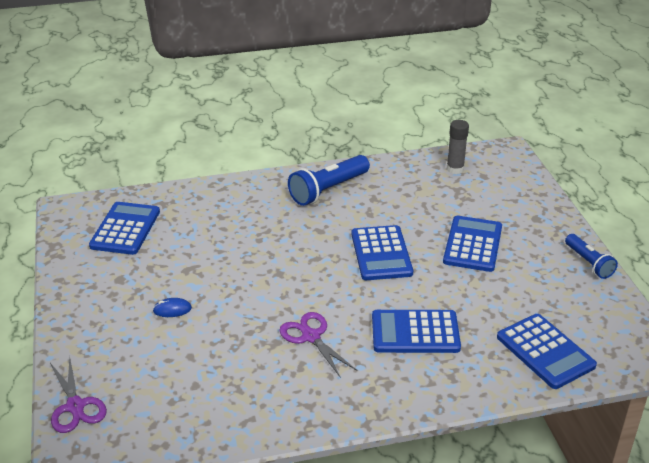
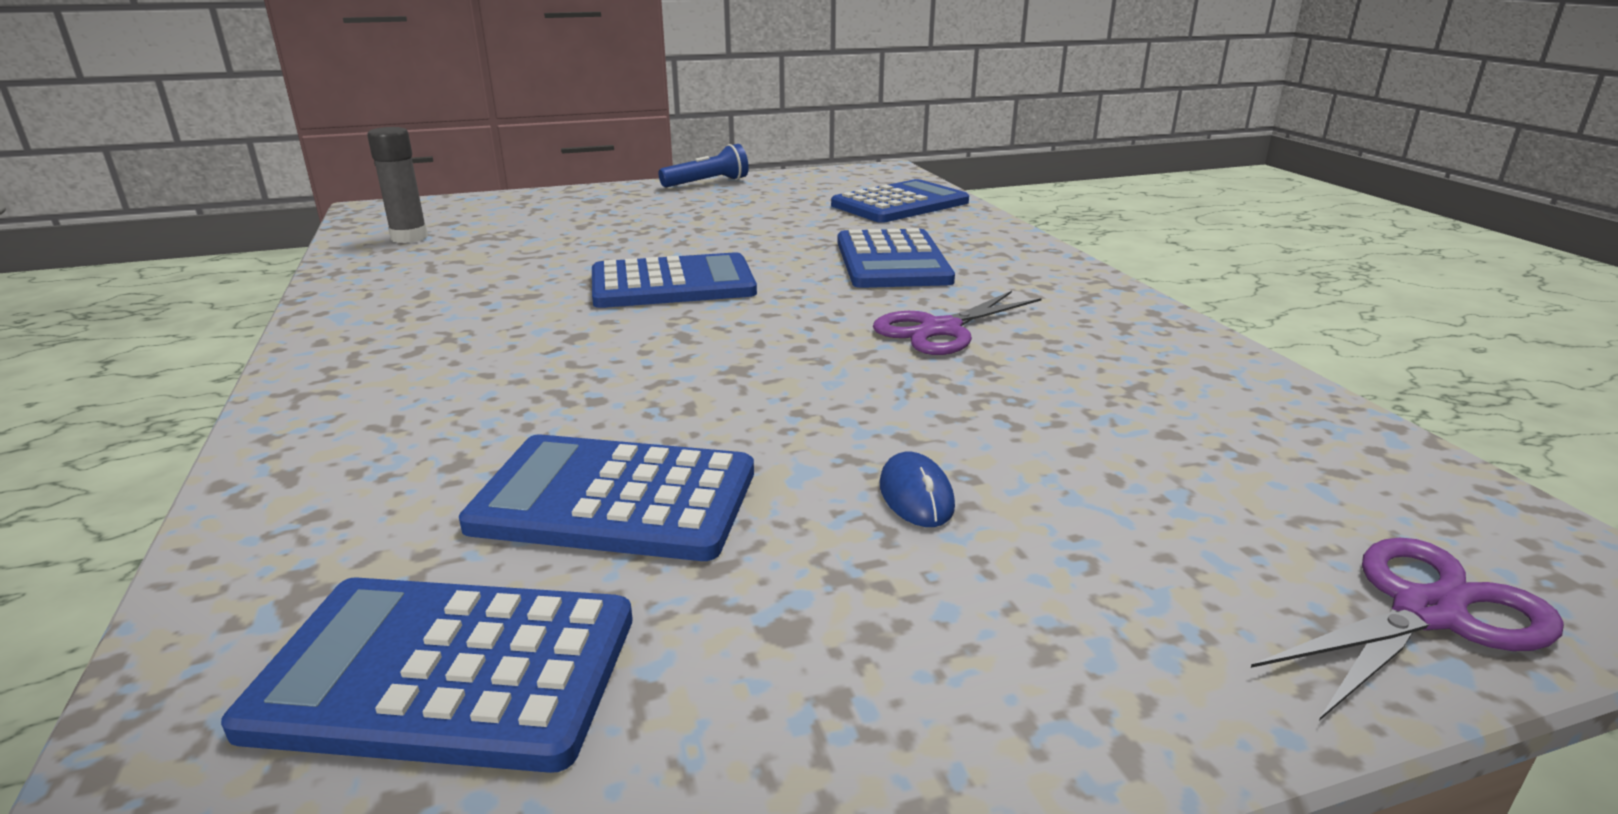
camera: 95 degrees left, 10 degrees down
(328, 190) = (407, 333): blue flashlight -> none
(472, 244) = (654, 230): blue calculator -> blue calculator (615, 499)

